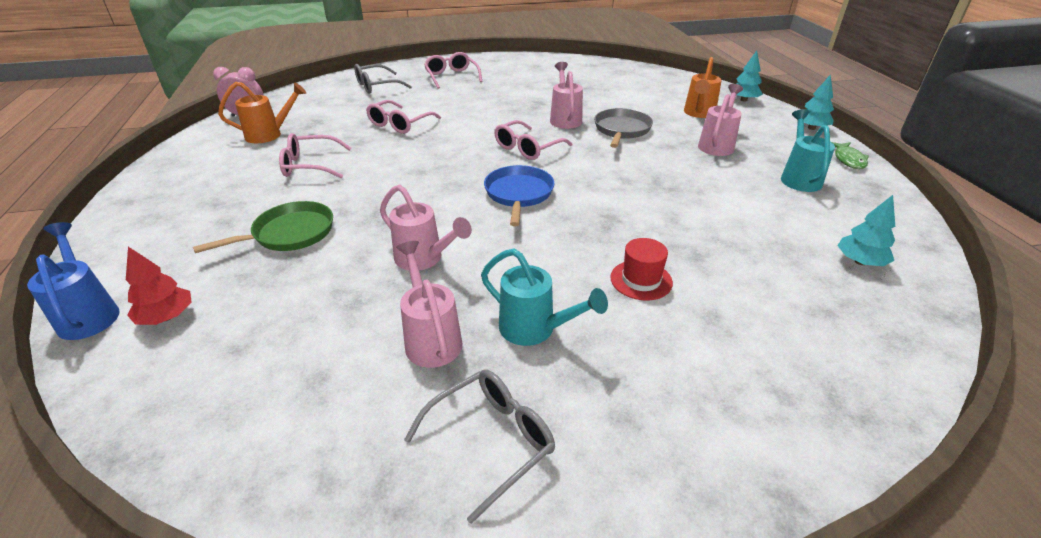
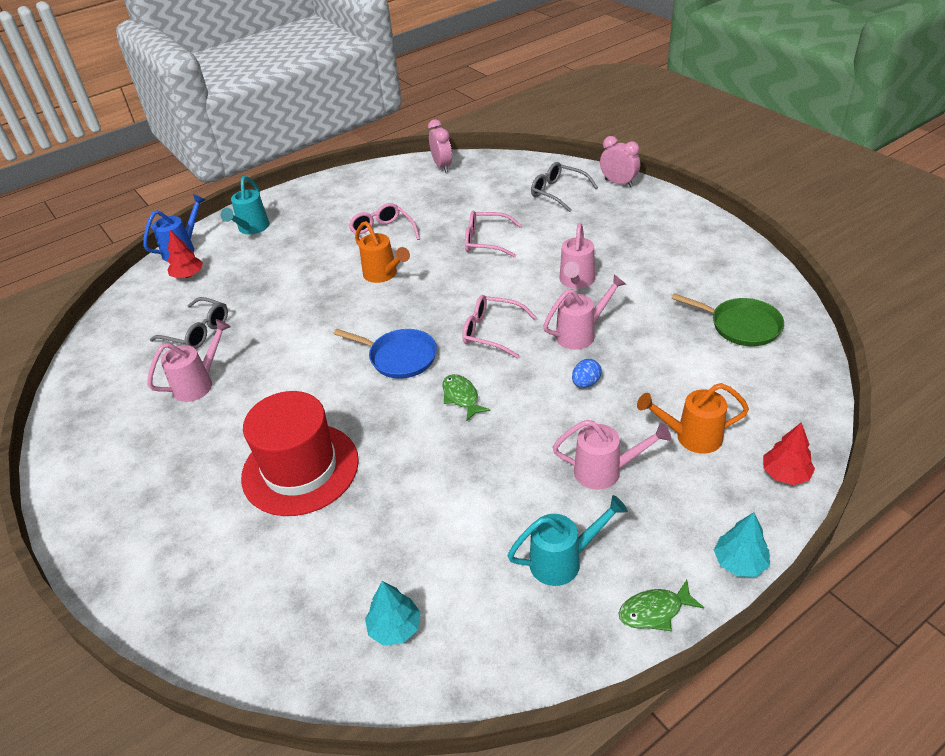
camera: 70 degrees right, 5 degrees up
(269, 135) = (418, 192): orange watering can -> orange watering can (383, 275)
(289, 233) = (286, 273): green pan -> green pan (741, 326)
(400, 67) = (618, 183): none -> pink clock
(424, 259) = (282, 345): pink watering can -> pink watering can (576, 281)
(452, 77) = (624, 222): pink glasses -> none
(490, 442) = (119, 442): grey glasses -> grey glasses (197, 331)
(518, 194) = (399, 357): blue pan -> blue pan turned 45 degrees clockwise
(534, 329) = (221, 427): turquoise watering can -> turquoise watering can (251, 228)
(599, 177) = (461, 397): none -> green fish
(621, 130) = (586, 383): grey pan -> blue egg
(641, 280) = (300, 469): red hat -> red hat, size x2.16
(743, 100) = (785, 474): turquoise tree -> red tree

